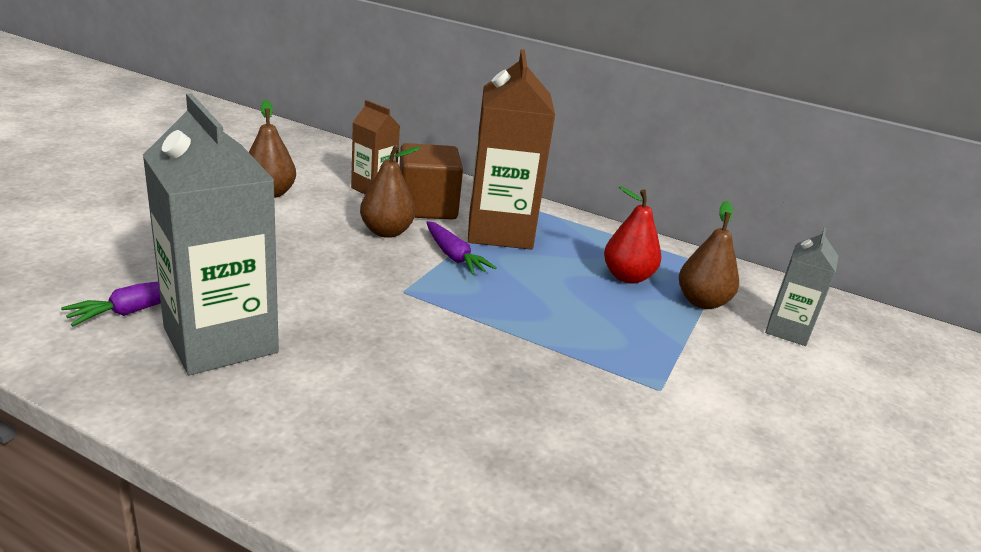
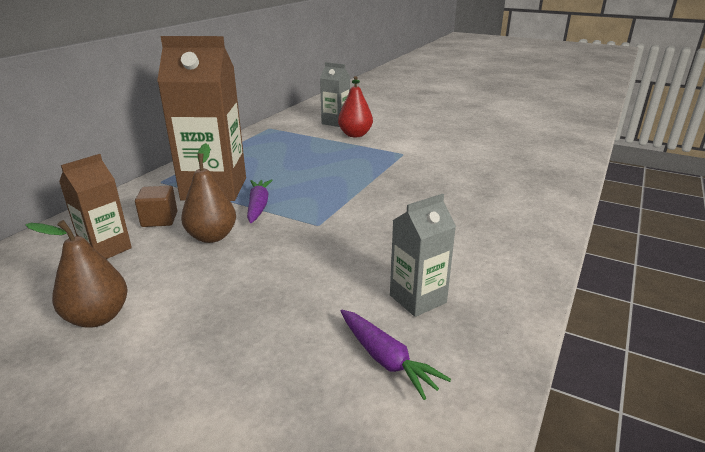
camera: 85 degrees left, 0 degrees up
(220, 340) = (418, 299): grey carton -> grey carton, size x0.54
(427, 207) = (159, 219): brown cube -> brown cube, size x0.55
(454, 256) = (258, 206): purple carrot -> purple carrot turned 60 degrees counterclockwise
(627, 277) = (283, 152): red pear -> red pear (355, 135)
(702, 302) = (311, 137): brown pear -> none

